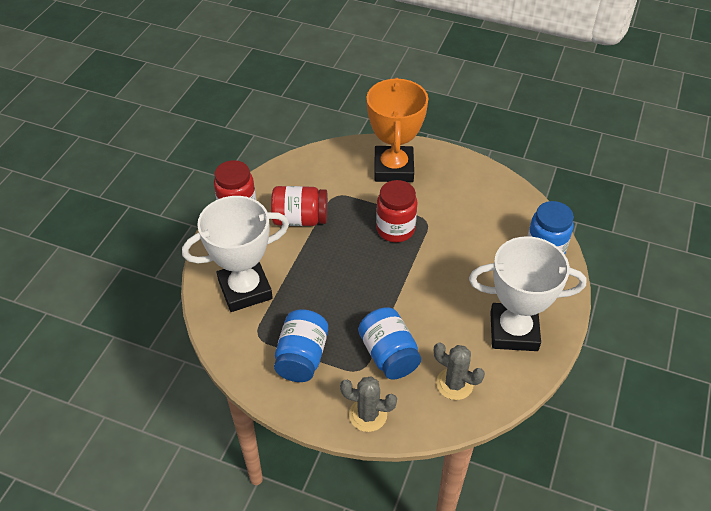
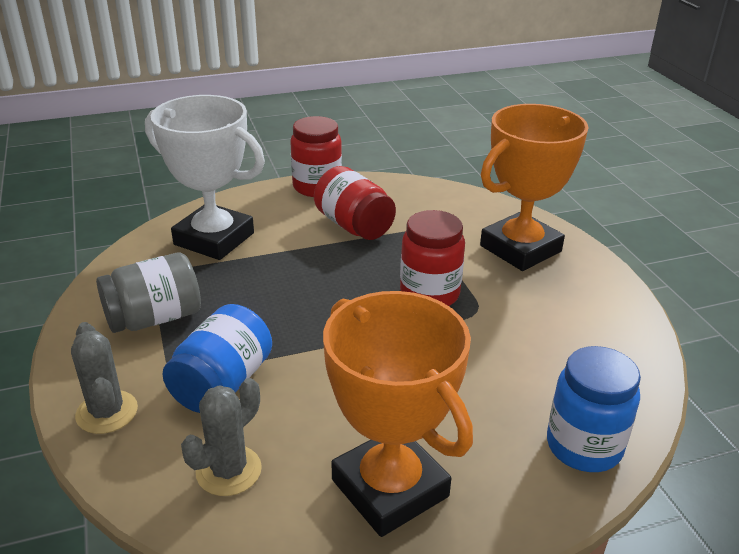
camera: 50 degrees right, 15 degrees down
(302, 357) = (154, 318): blue jar -> grey jar
(454, 384) = (228, 471): grey cactus -> grey cactus turned 45 degrees clockwise
(513, 331) = (390, 488): white trophy -> orange trophy

